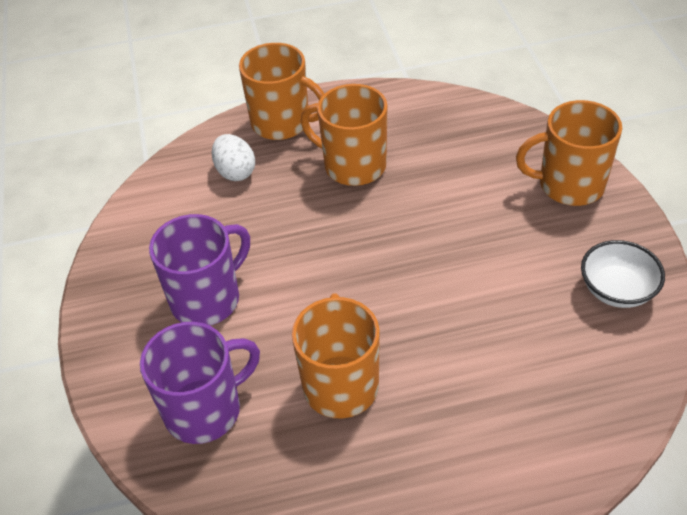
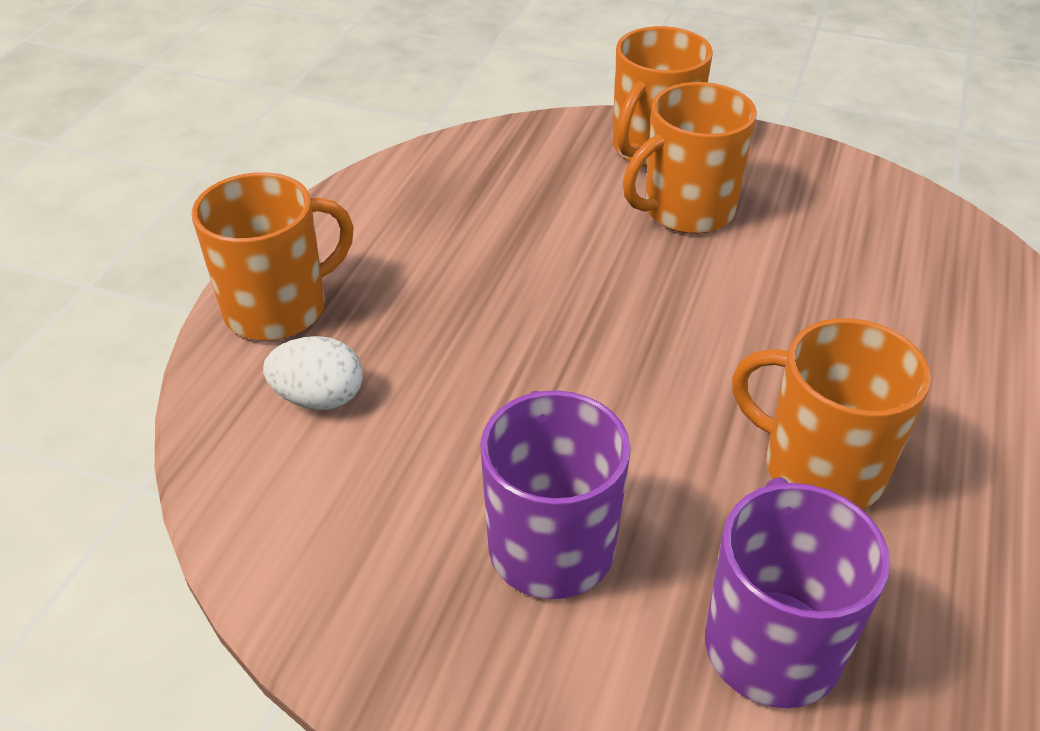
camera: 60 degrees left, 5 degrees down
(353, 165) = (440, 282): orange mug -> orange mug (686, 210)
(617, 290) = (830, 191): white bowl -> none

